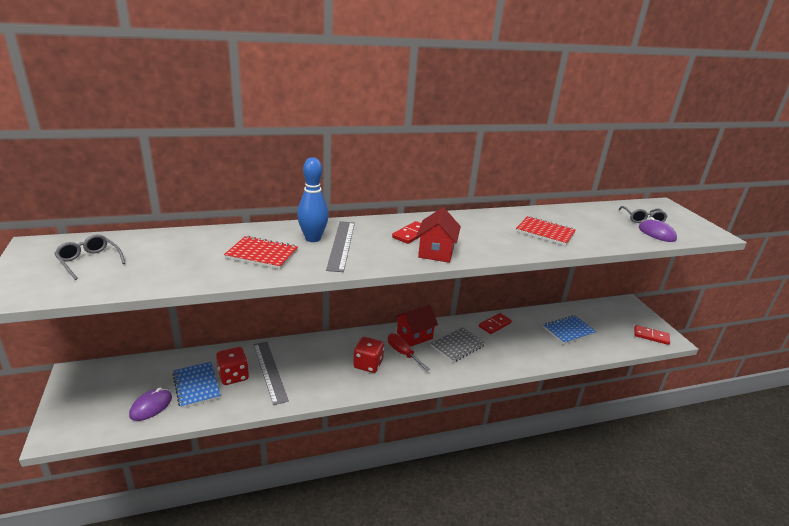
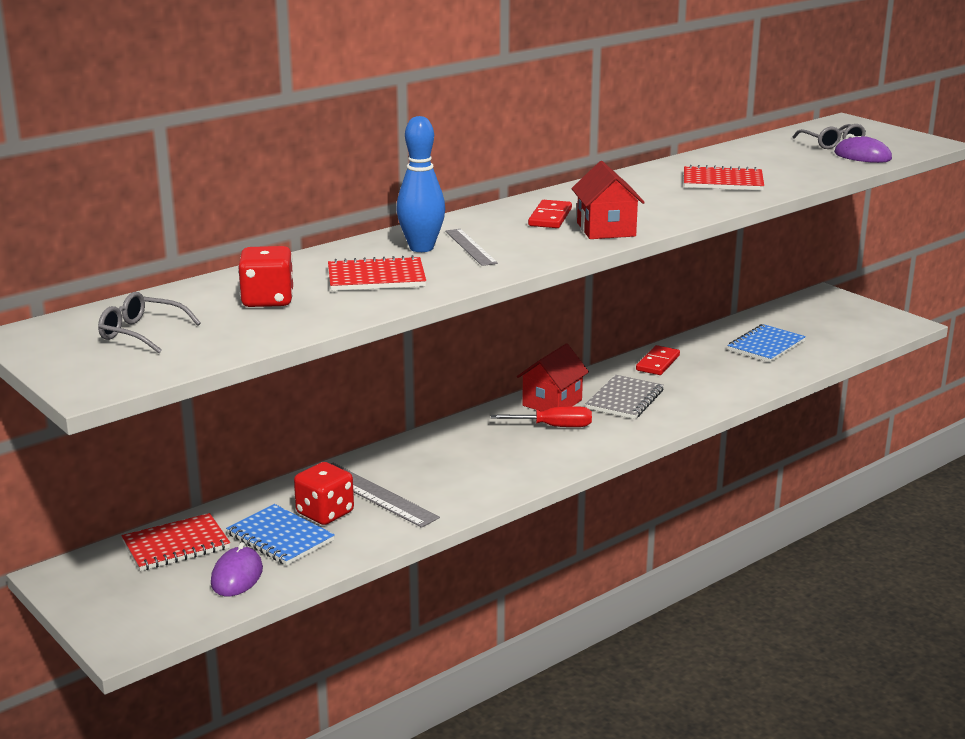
camera: 20 degrees left, 5 degrees down
(144, 372) = (176, 545): none -> red notebook
(341, 245) = (470, 247): grey ruler -> grey ruler, size x0.66
(368, 364) = (515, 451): red dice -> red dice (268, 300)
(403, 353) = (554, 426): red screwdriver -> red screwdriver turned 150 degrees clockwise
(651, 336) = (879, 326): red domino -> none

